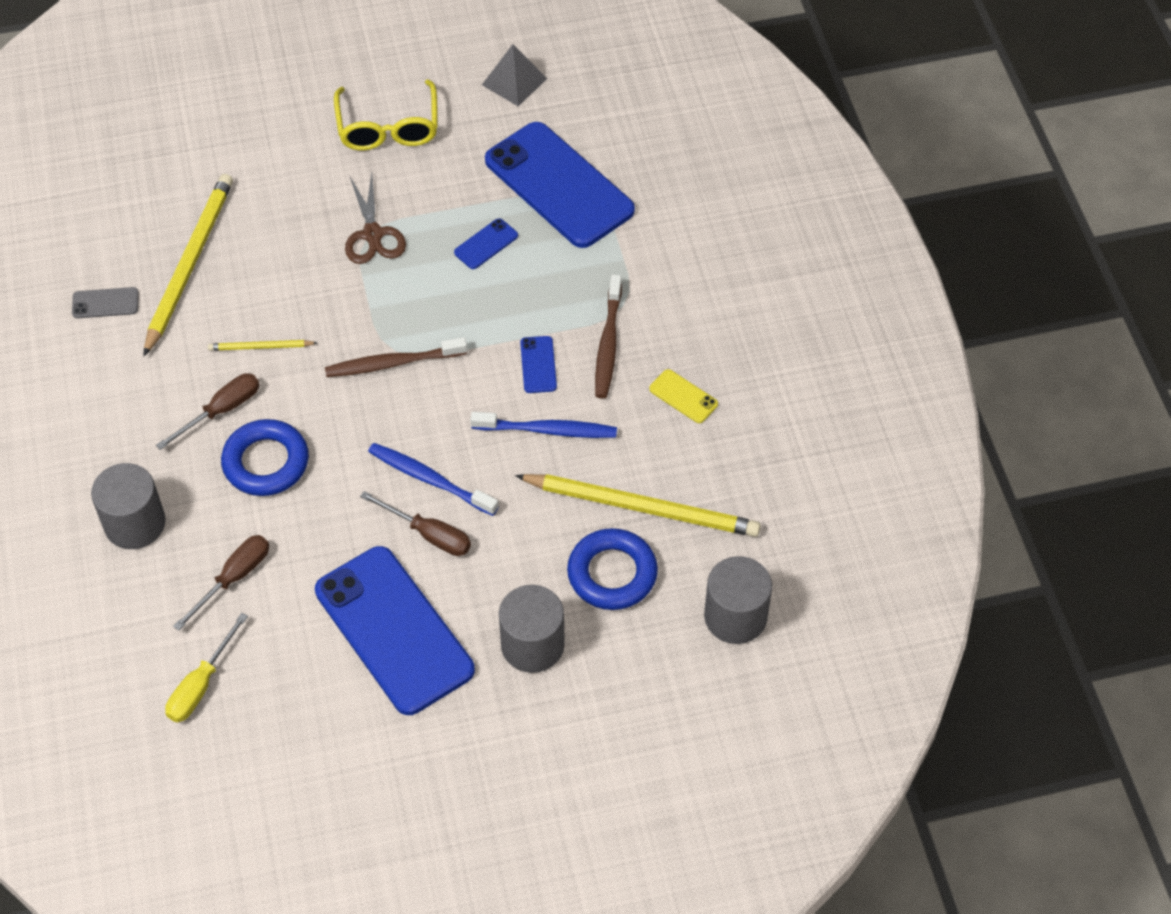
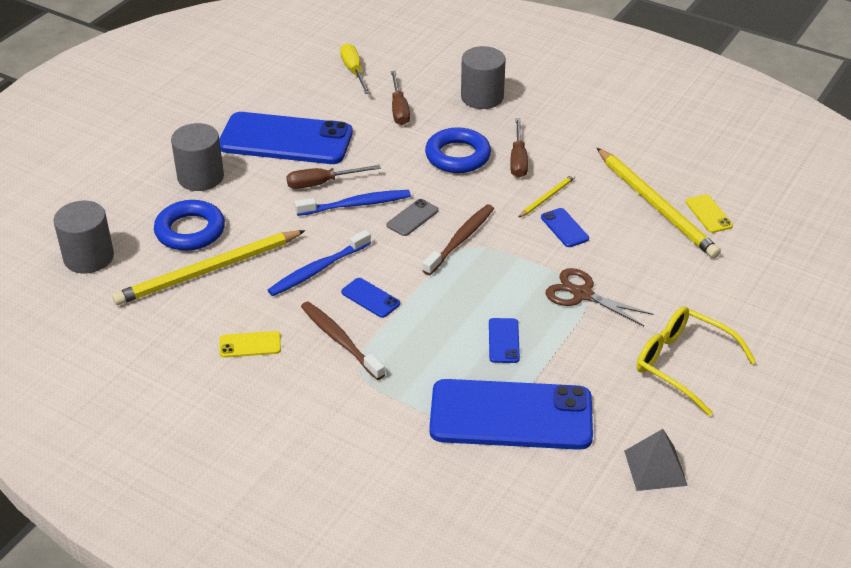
camera: 135 degrees right, 15 degrees down
(105, 303) = (663, 160): grey phone -> grey phone (412, 218)
(164, 222) = (708, 214): none -> yellow phone
(294, 304) = (564, 228): none -> blue phone

